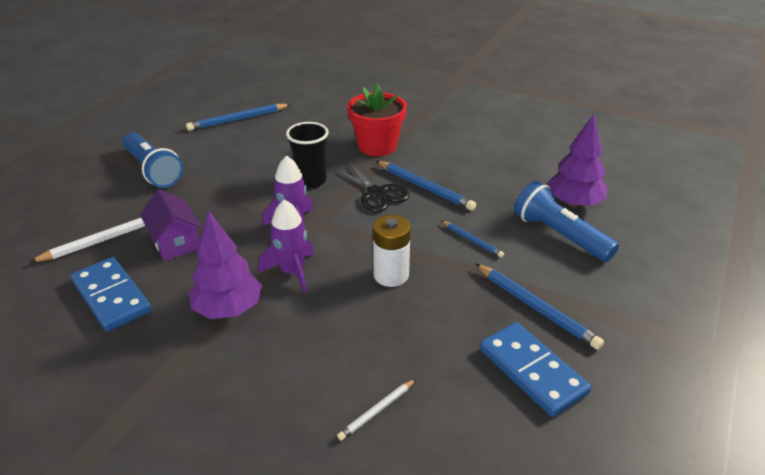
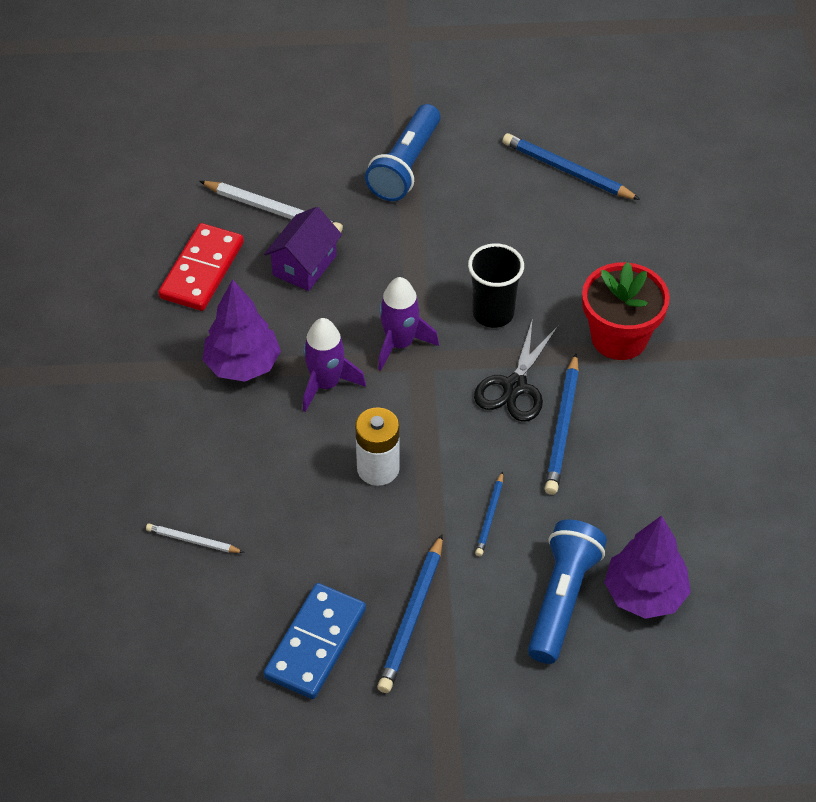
camera: 60 degrees right, 15 degrees up
(111, 297) = (202, 270): blue domino -> red domino

